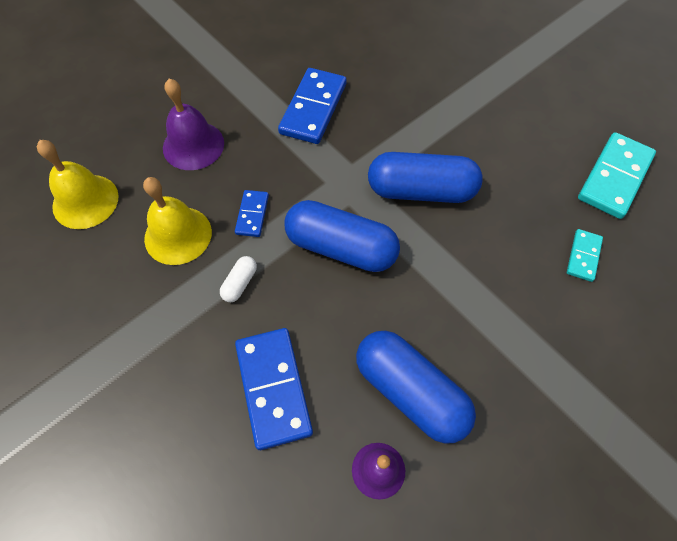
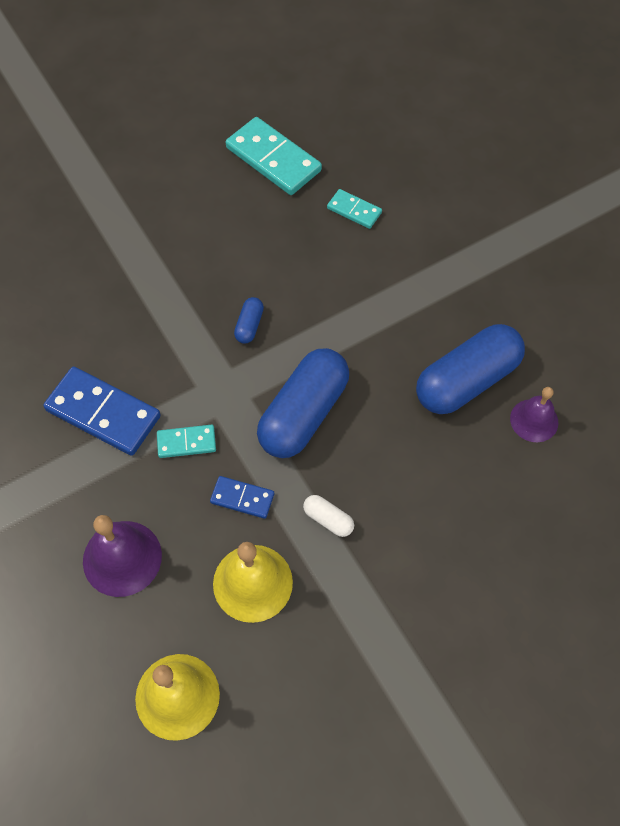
camera: 80 degrees left, 0 degrees up
(274, 388) = (449, 498): blue domino -> none
(297, 166) = (186, 442): none -> turquoise domino
(421, 190) = (249, 325): blue capsule -> blue capsule, size x0.43

